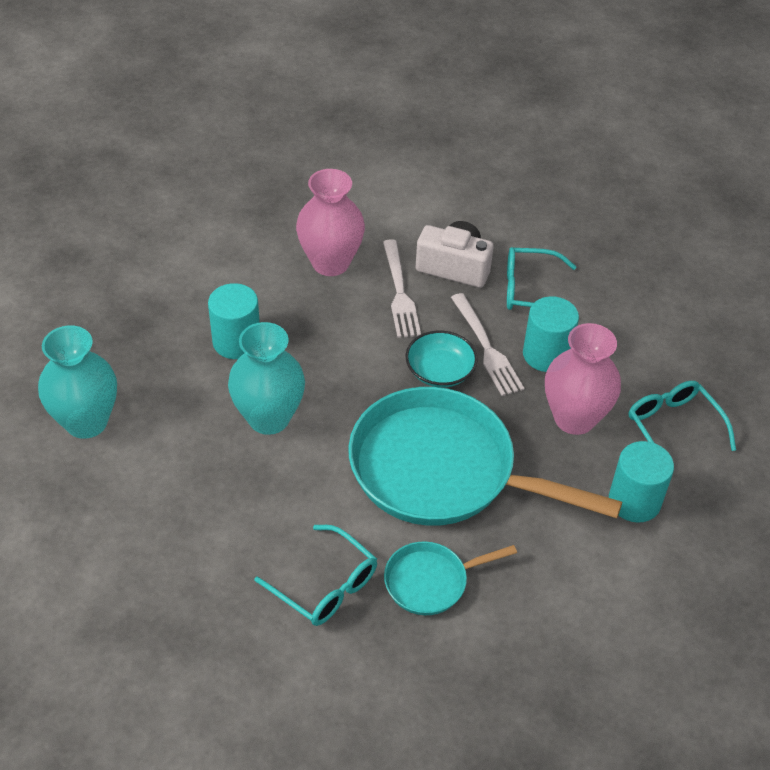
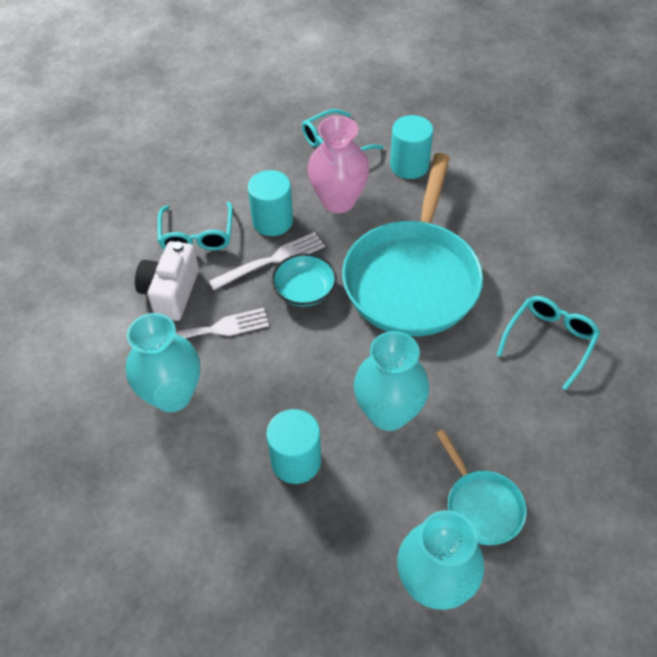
camera: 95 degrees left, 5 degrees up
(330, 263) = (172, 395): pink vase -> turquoise vase
(431, 581) = (520, 274): turquoise pan -> turquoise pan (481, 505)

